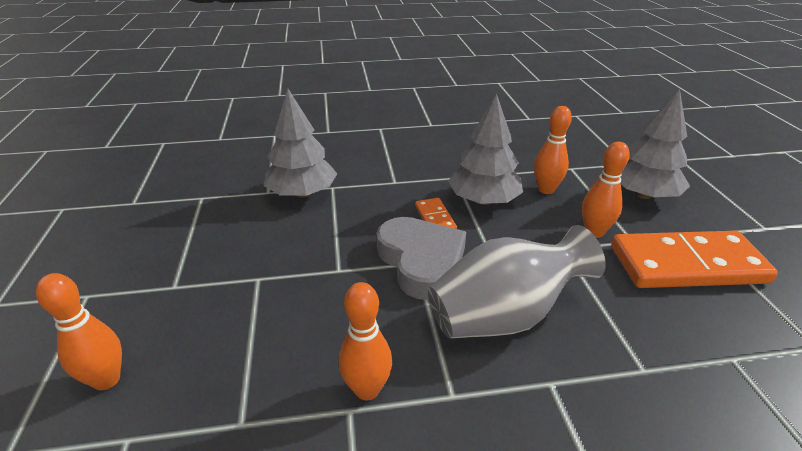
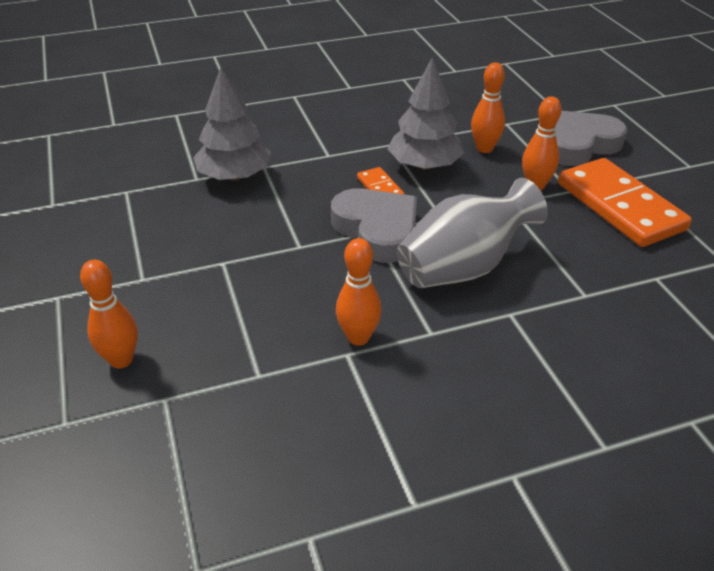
camera: 10 degrees left, 5 degrees up
(643, 194) = (579, 144): grey tree -> grey heart
(686, 264) = (620, 206): orange domino -> orange domino turned 75 degrees clockwise

